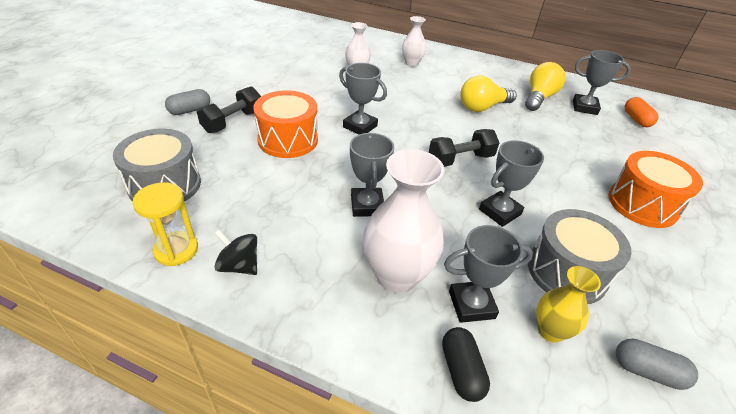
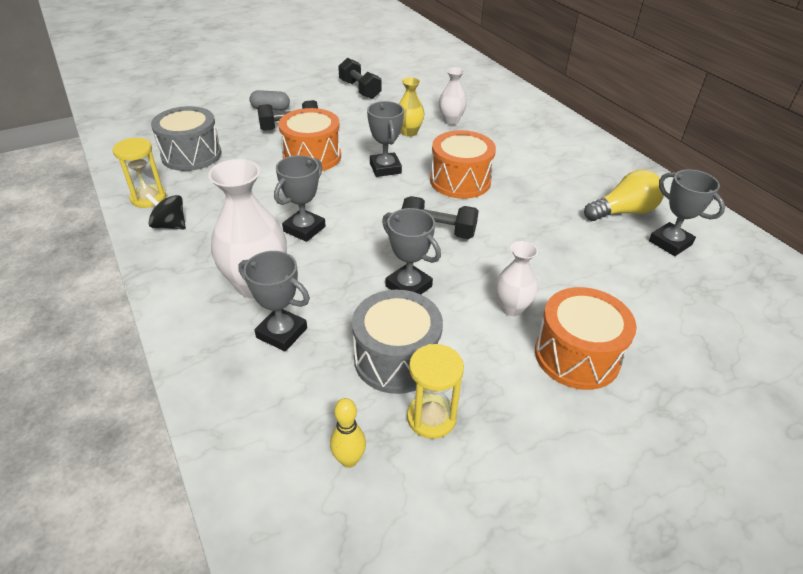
camera: 40 degrees right, 0 degrees up
(239, 266) = (170, 225): black spinning top -> black spinning top turned 45 degrees counterclockwise
(251, 68) = (360, 90): none -> black dumbbell
(411, 63) = (520, 131): white vase -> white vase (511, 308)
(424, 115) = (460, 181): none -> orange drum
(461, 371) = (214, 364): black capsule -> none
(483, 107) = (536, 196): yellow light bulb -> none
(500, 212) = (408, 286): grey trophy -> grey trophy turned 45 degrees clockwise
(550, 331) = (314, 385): yellow vase -> yellow vase (409, 132)
(636, 119) = (726, 282): orange capsule -> none
(641, 300) = (431, 418): none -> yellow hourglass
(647, 371) = (349, 460): grey capsule -> yellow bowling pin

